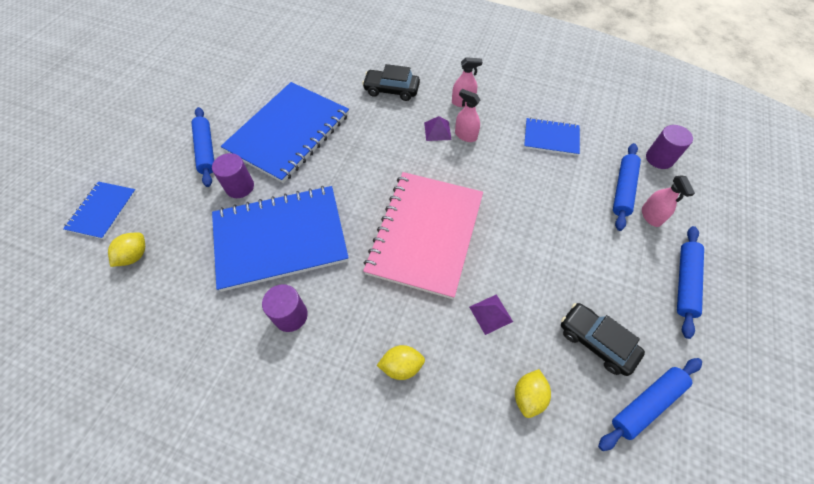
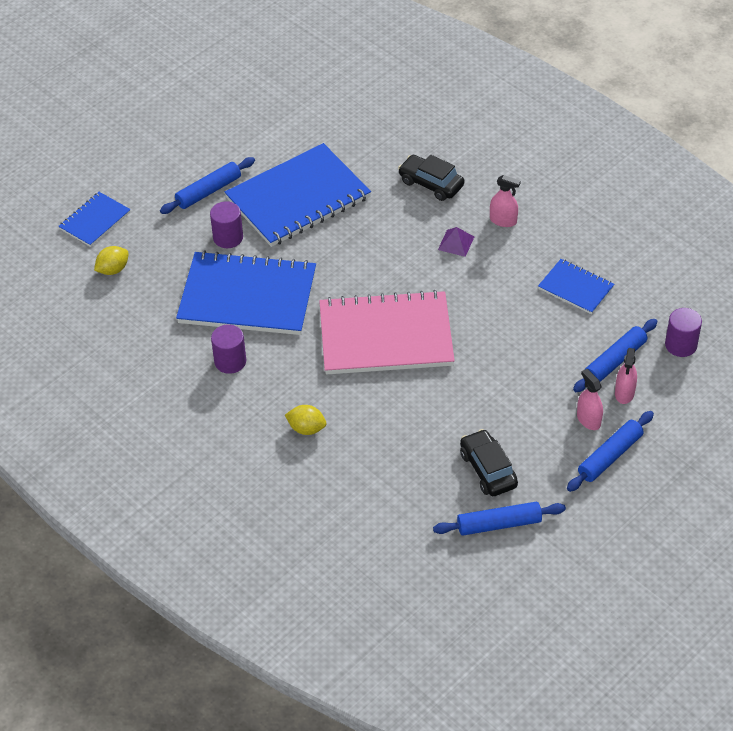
camera: 25 degrees right, 10 degrees down
(206, 150) = (208, 191): blue rolling pin -> blue rolling pin turned 45 degrees clockwise
(426, 234) = (386, 336): pink notebook -> pink notebook turned 45 degrees clockwise
(465, 135) = (483, 257): pink spray bottle -> pink spray bottle (588, 420)
(490, 314) = (407, 418): purple pyramid -> none
(528, 396) = (401, 484): yellow lemon -> none

